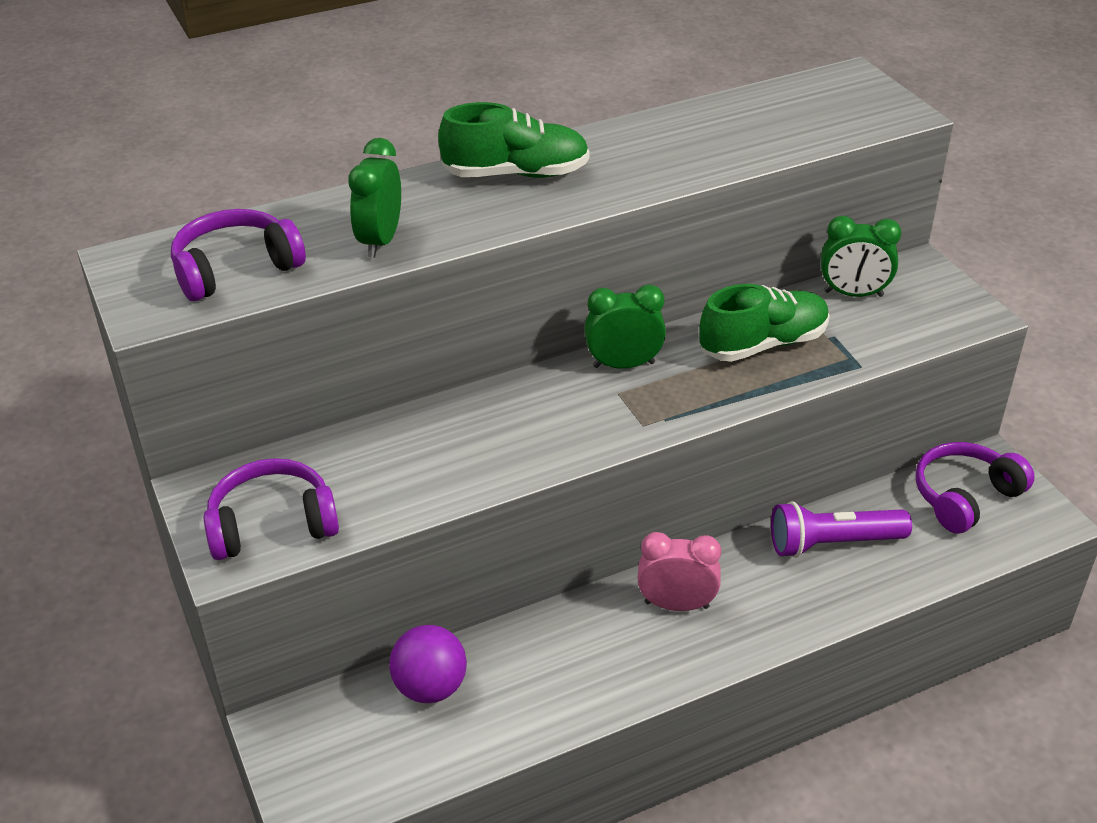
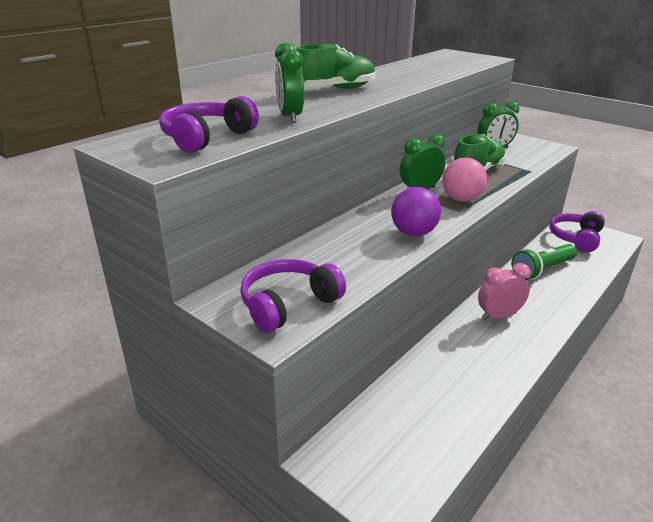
camera: 25 degrees left, 10 degrees down
(430, 687) = (404, 400): purple ball -> purple ball (413, 233)
(671, 401) = (461, 199): none -> pink ball
(833, 543) = (542, 270): purple flashlight -> green flashlight

